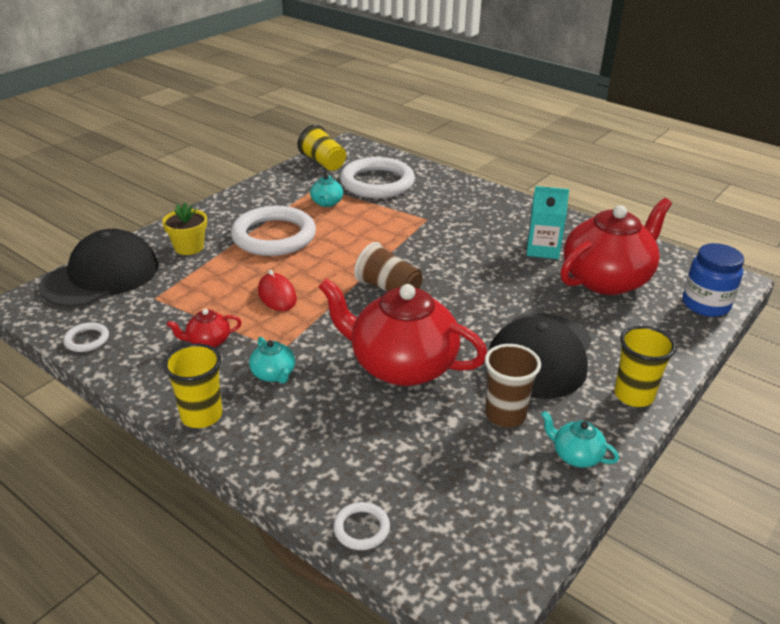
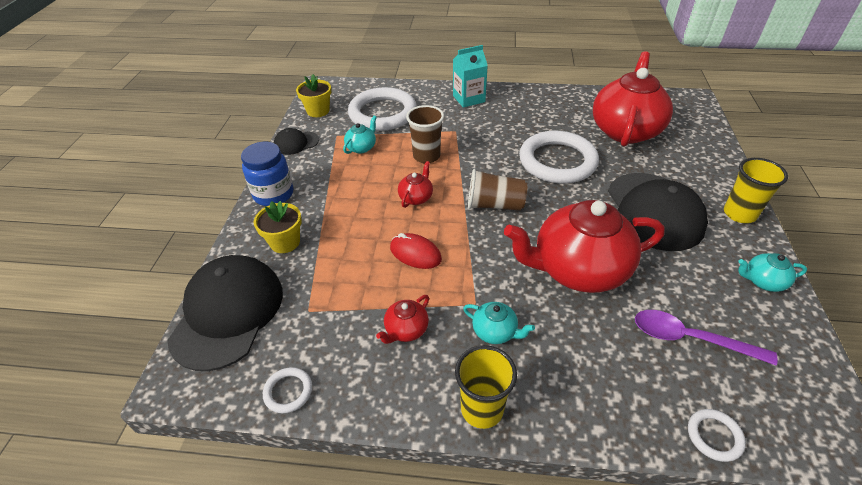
camera: 30 degrees left, 10 degrees up
(274, 236) = (351, 197): white ring -> white ring (557, 161)
(277, 181) = (296, 143): none -> black cap
(323, 162) = (318, 111): yellow cup -> yellow flower pot
(326, 203) = (361, 147): turquoise teapot -> turquoise teapot turned 120 degrees counterclockwise
(327, 257) = (416, 197): none -> red teapot
(436, 459) = (690, 338): none -> purple spoon
(505, 415) = (689, 273): brown cup -> brown cup (426, 156)
(542, 249) = (561, 123): turquoise carton -> turquoise carton (469, 99)
(705, 305) = (699, 124): blue jar -> blue jar (273, 194)

